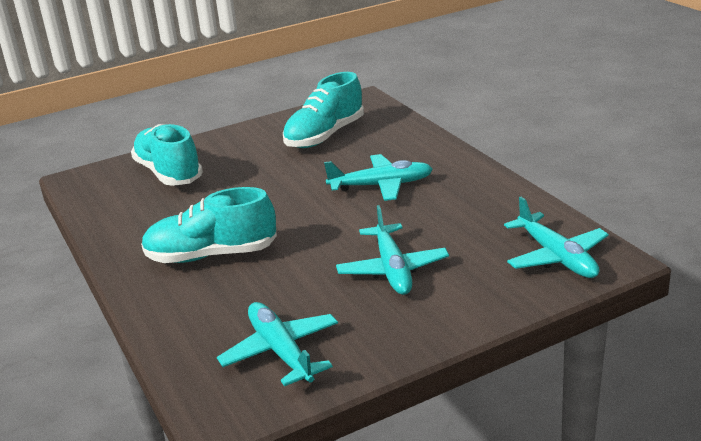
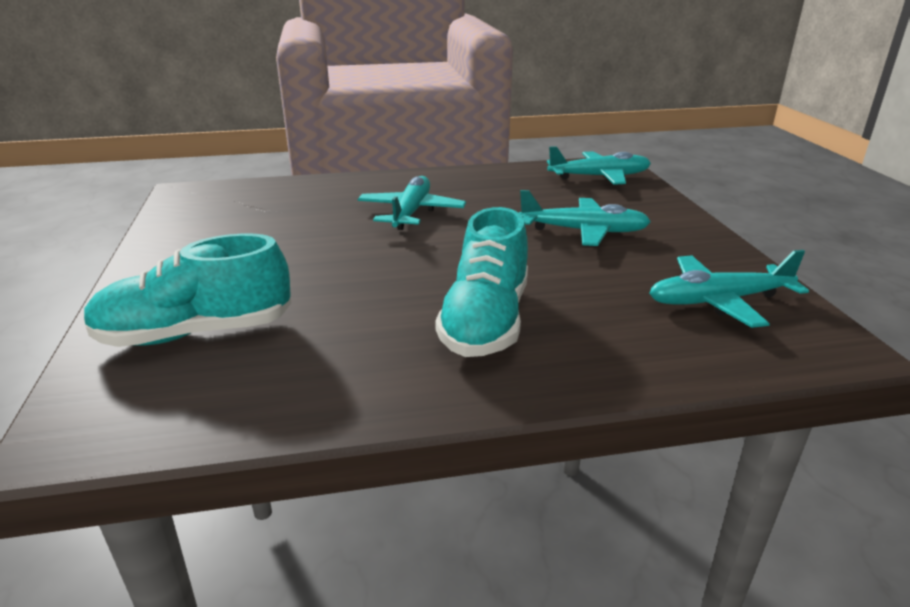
camera: 75 degrees left, 0 degrees up
(325, 136) = (249, 221): turquoise shoe -> none

